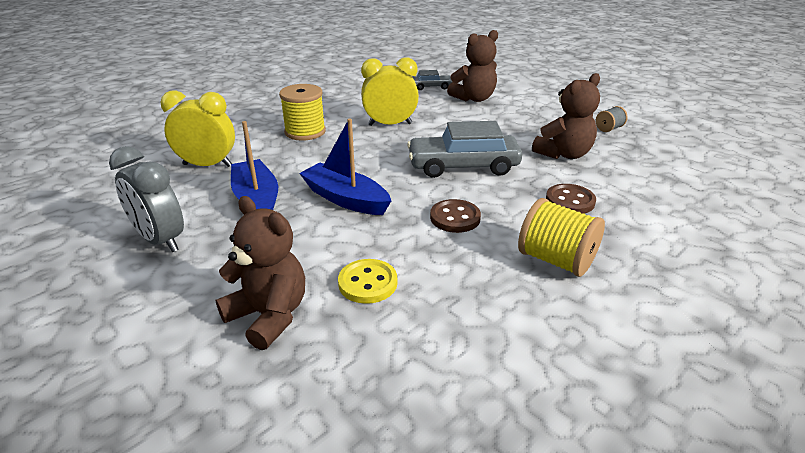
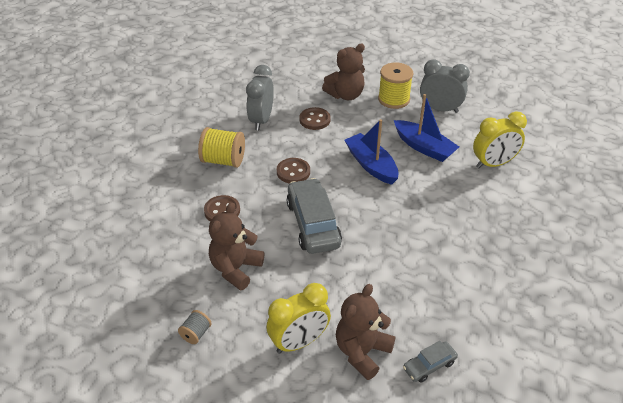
camera: 155 degrees right, 10 degrees up
(269, 316) = (345, 95): brown teddy bear -> brown teddy bear turned 45 degrees counterclockwise
(305, 132) = (472, 224): yellow spool -> yellow spool (394, 99)
(346, 199) = (371, 165): blue boat -> blue boat turned 135 degrees counterclockwise
(367, 283) = (315, 120): yellow button -> brown button
(390, 124) = (412, 262): yellow clock -> yellow clock (299, 342)
(463, 166) = (313, 224): grey car -> grey car turned 75 degrees counterclockwise
(463, 312) = (261, 120): none -> grey clock

